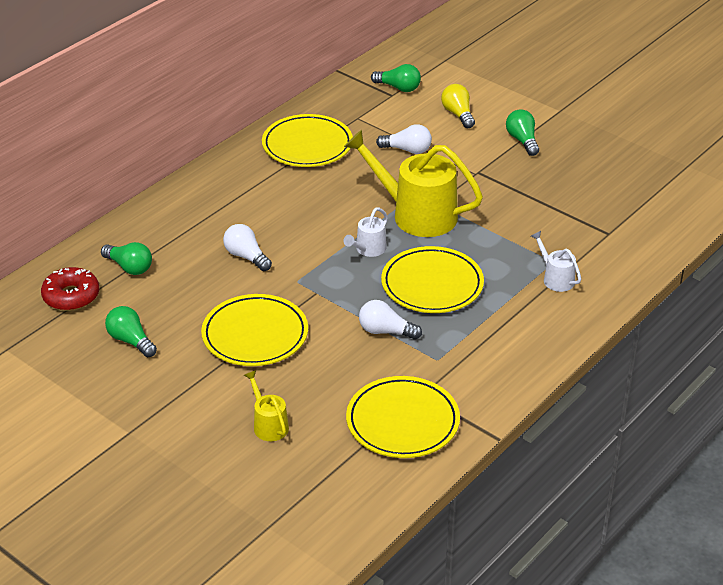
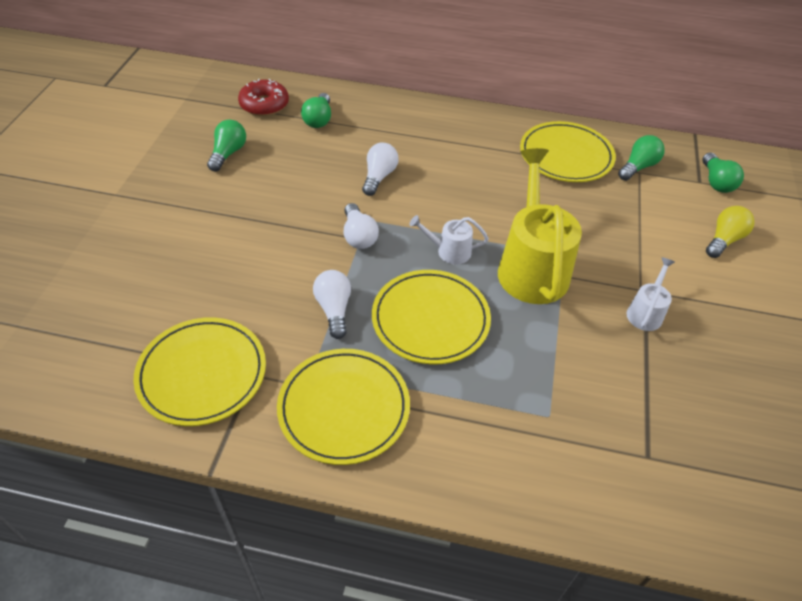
camera: 60 degrees right, 10 degrees up
(255, 335) = (276, 221): yellow plate -> yellow plate (344, 408)
(268, 425) = (157, 274): yellow watering can -> none
(407, 150) = (626, 223): white light bulb -> white light bulb (358, 236)
(522, 141) = (737, 309): green light bulb -> green light bulb (638, 167)
(555, 278) = (520, 430): white watering can -> white watering can (645, 312)

